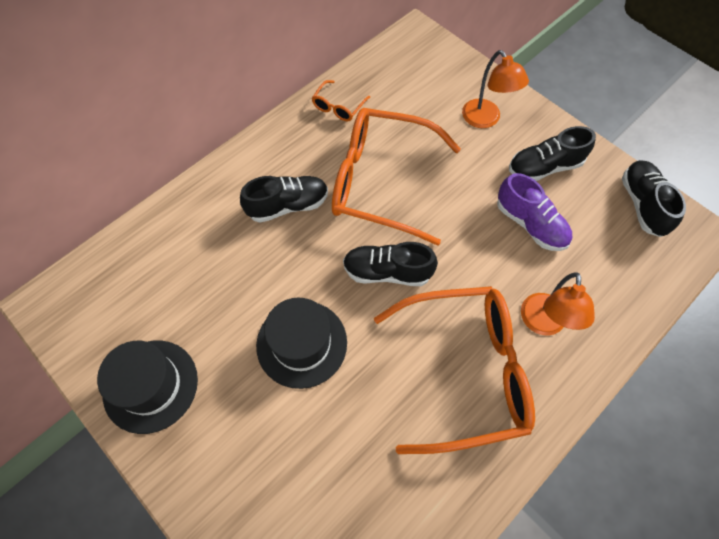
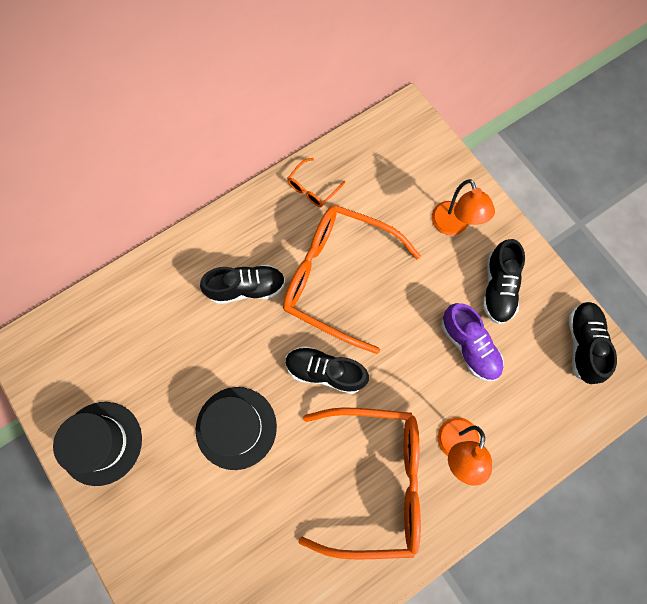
camera: 10 degrees right, 10 degrees up
(544, 167) = (498, 288): black shoe -> black shoe turned 75 degrees counterclockwise

